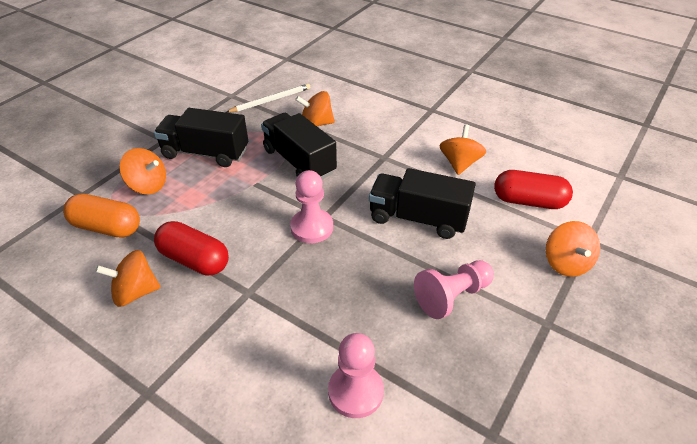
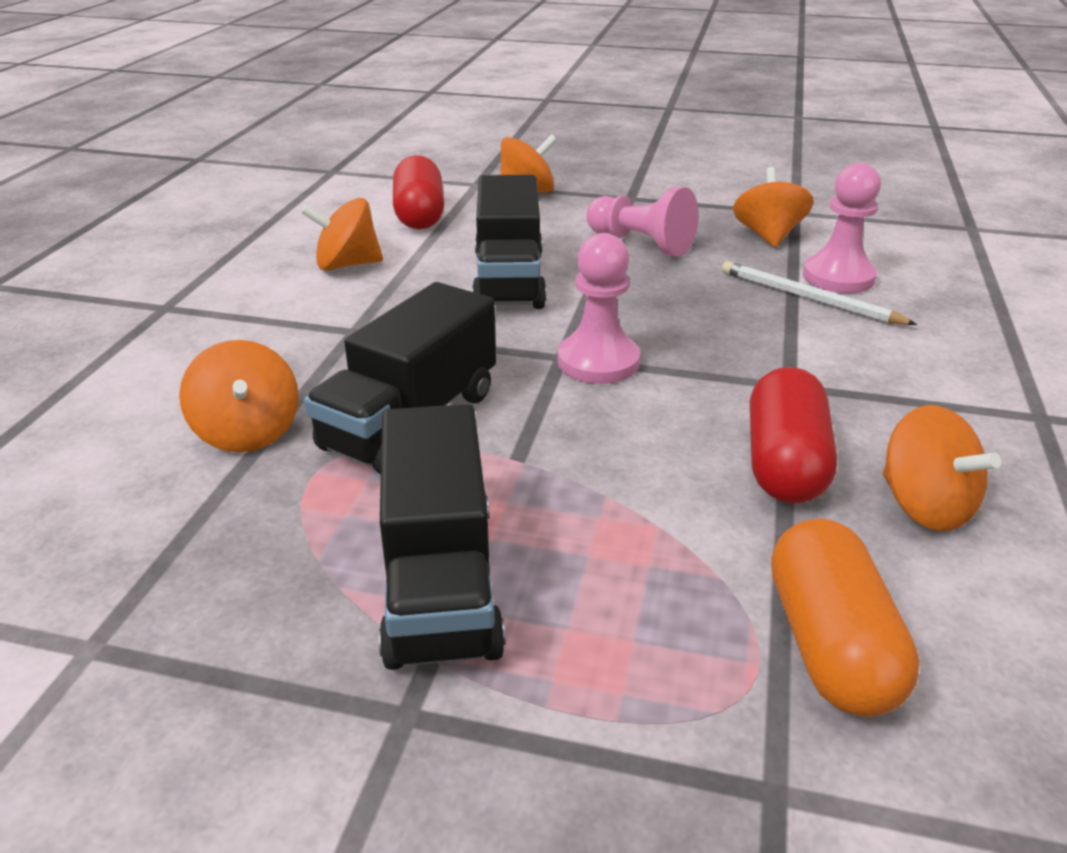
camera: 110 degrees left, 10 degrees down
(148, 185) = (635, 642): orange spinning top -> orange spinning top (768, 236)
(271, 100) = (126, 542): white pencil -> white pencil (808, 298)

